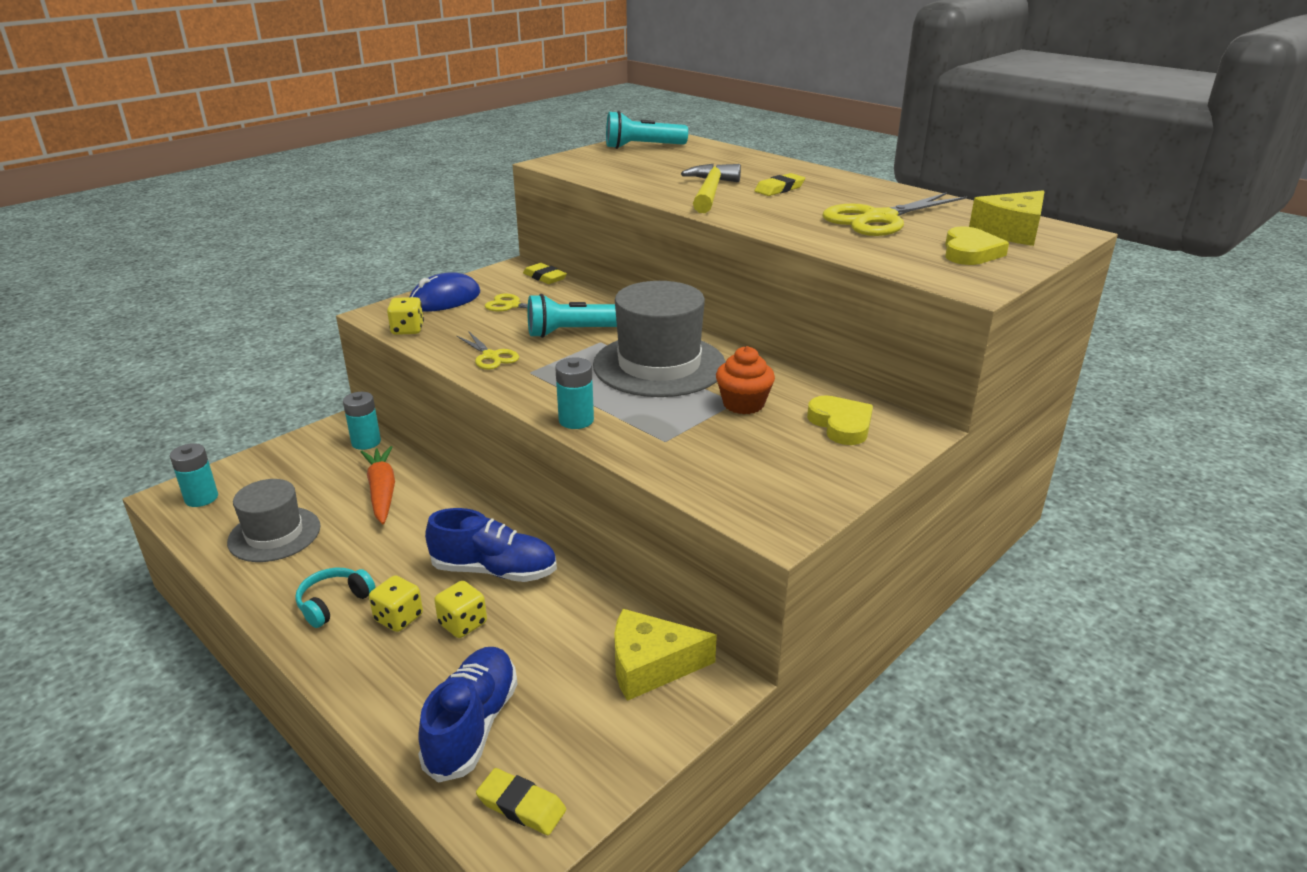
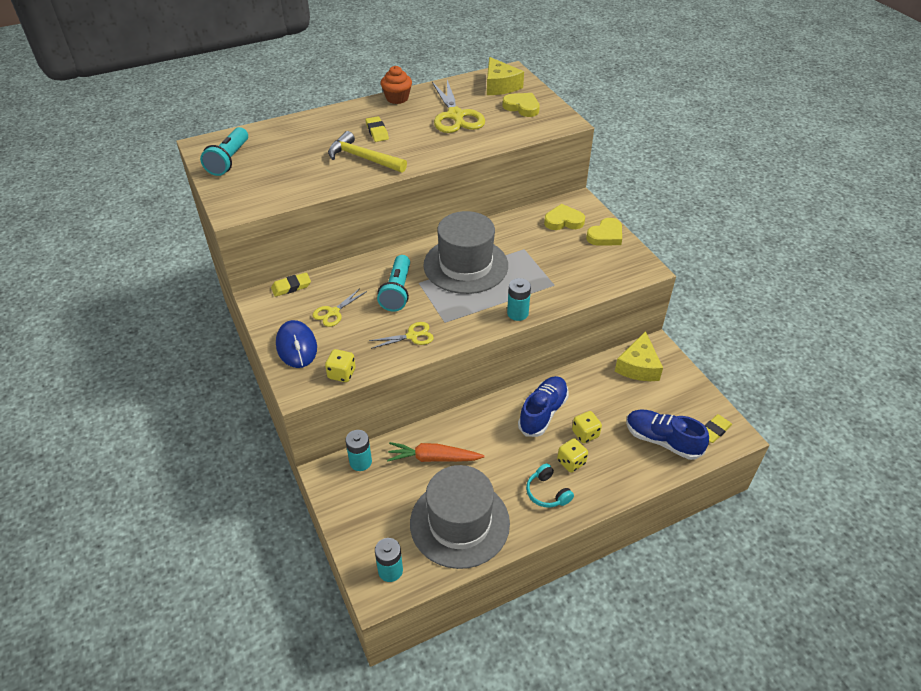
camera: 70 degrees left, 15 degrees up
(274, 534) = (459, 523): grey hat -> grey hat, size x1.59
(743, 404) = (528, 246): orange cupcake -> orange cupcake (397, 98)
(839, 471) = (605, 235): none -> yellow heart

